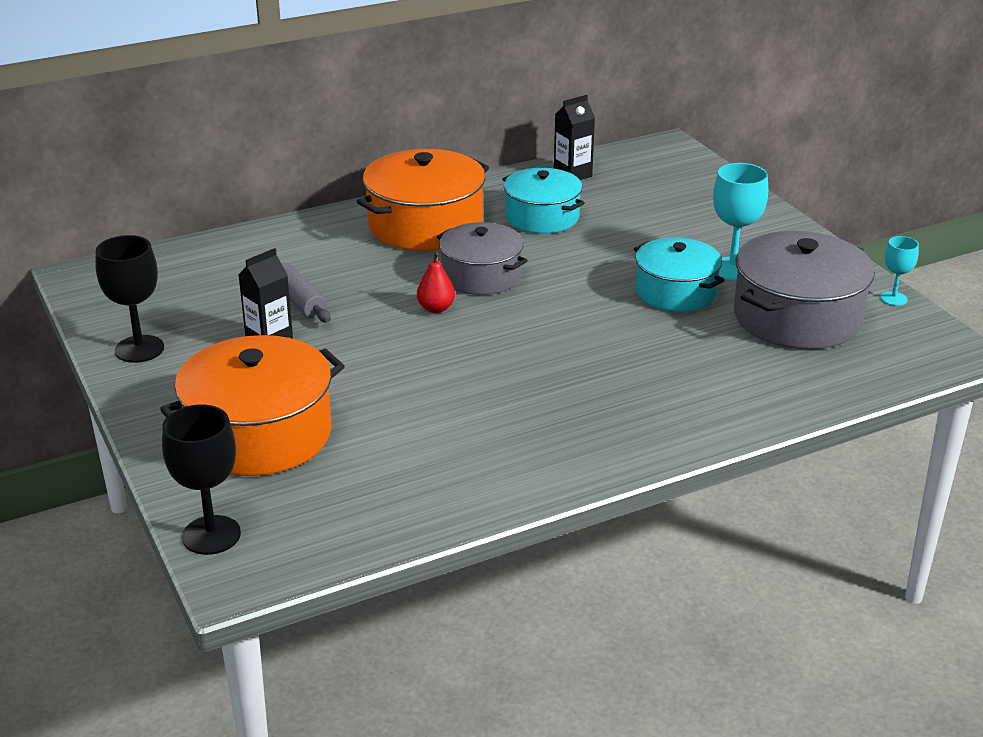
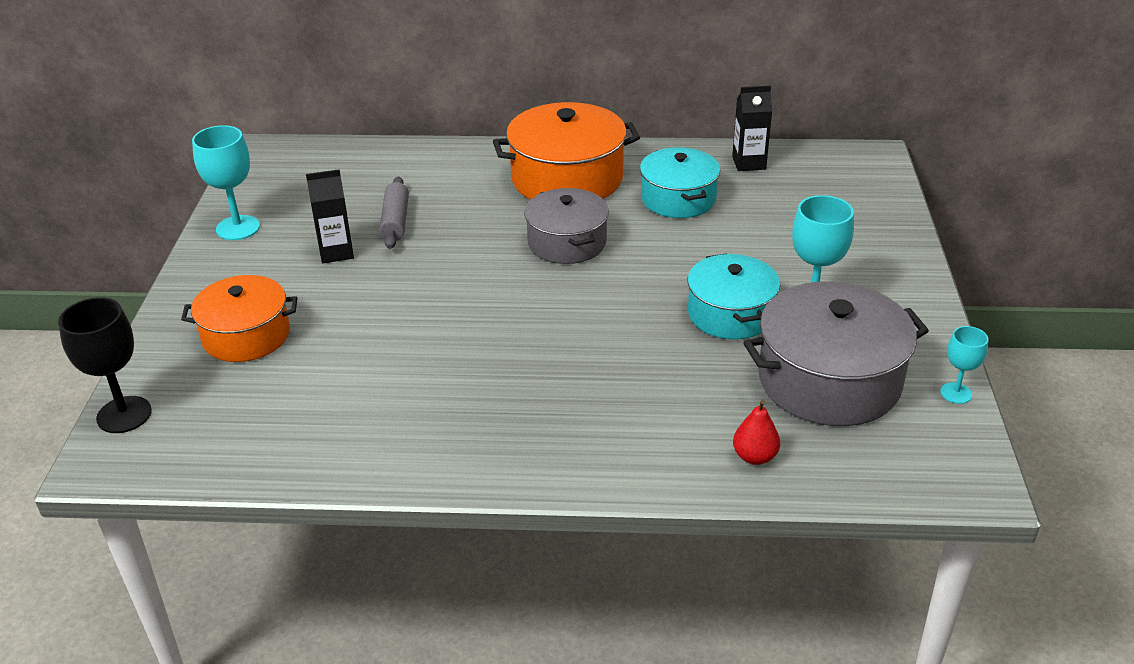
camera: 30 degrees right, 5 degrees up
(139, 349) = (238, 228): black goblet -> turquoise goblet
(259, 434) = (246, 335): orange pot -> orange pot, size x0.65
(436, 308) = (497, 263): red pear -> red pear (754, 456)

